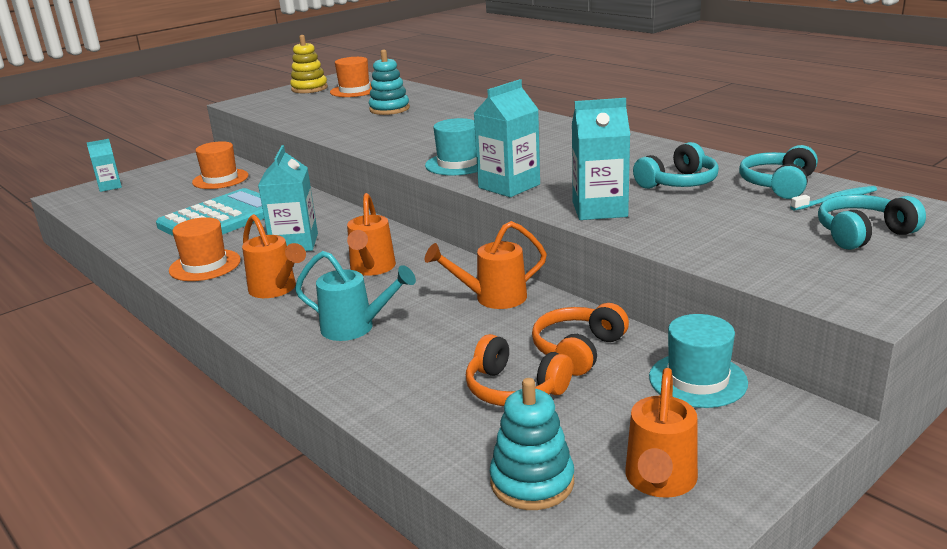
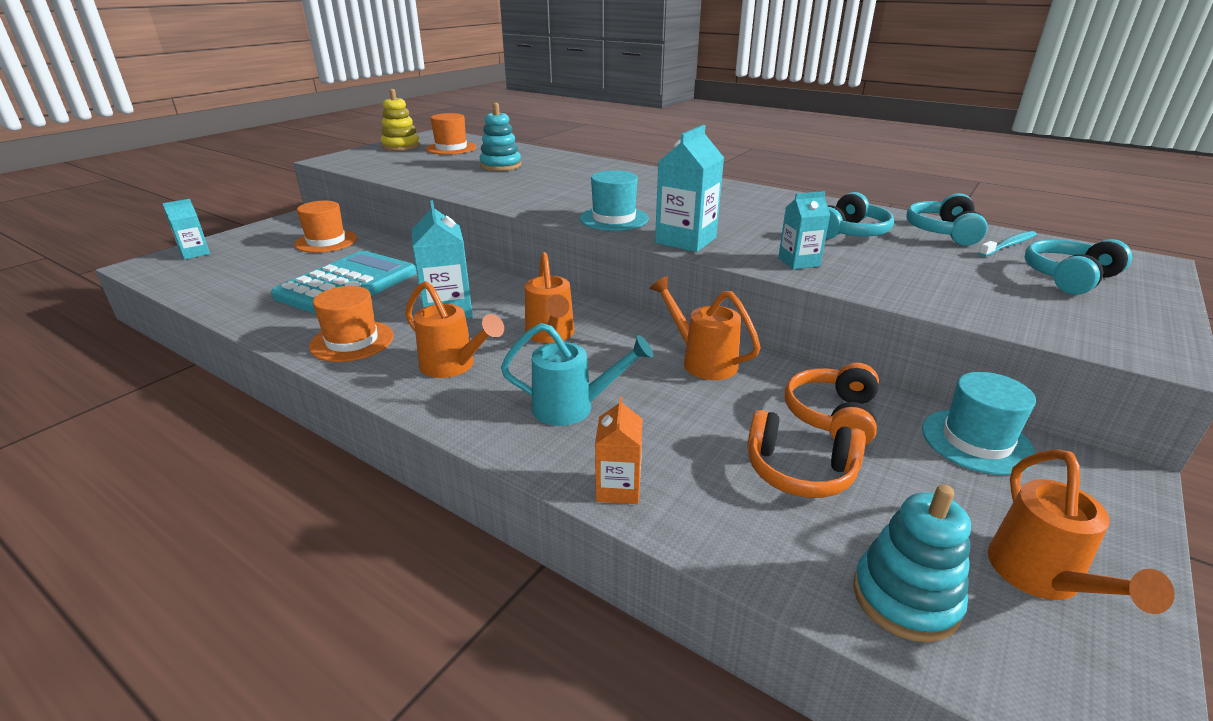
camera: 15 degrees left, 5 degrees up
(356, 388) = (618, 488): none -> orange carton
(493, 298) = (702, 361): orange watering can -> orange watering can turned 75 degrees clockwise
(599, 209) = (798, 262): turquoise carton -> turquoise carton, size x0.61

